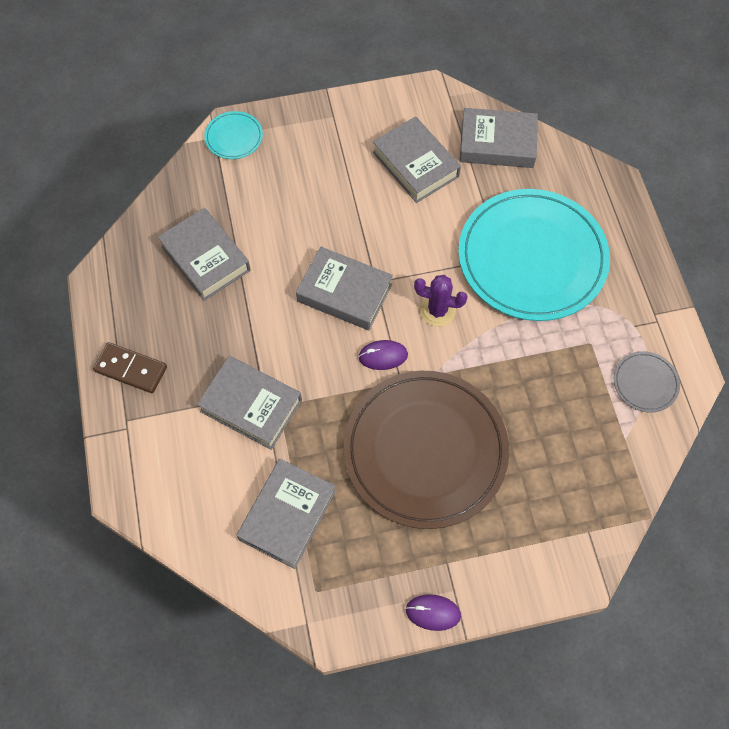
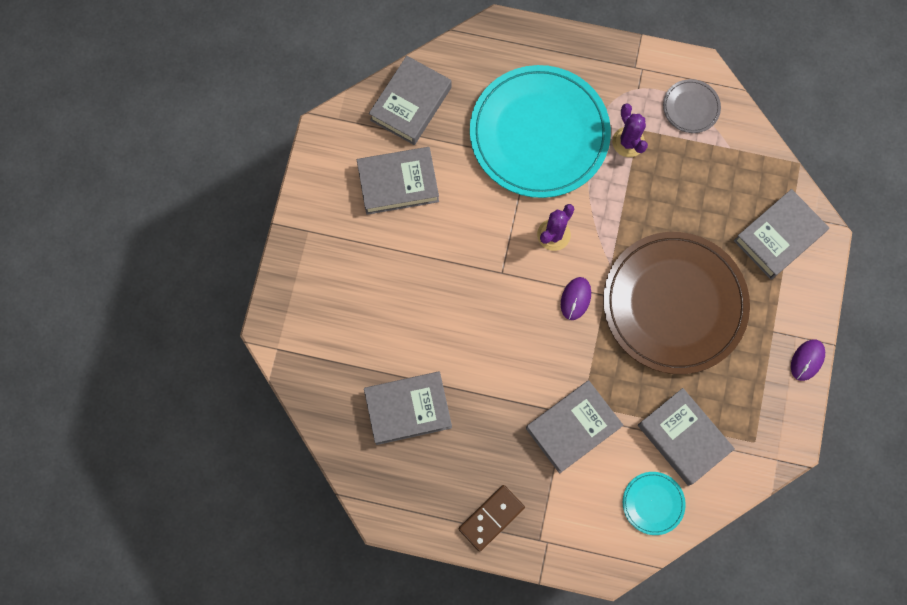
camera: 65 degrees left, 10 degrees up
(234, 137) = (286, 331): turquoise plate -> turquoise plate (653, 503)
(344, 293) = (500, 303): grey book -> grey book (778, 237)
(572, 339) = (628, 142): none -> purple cactus

